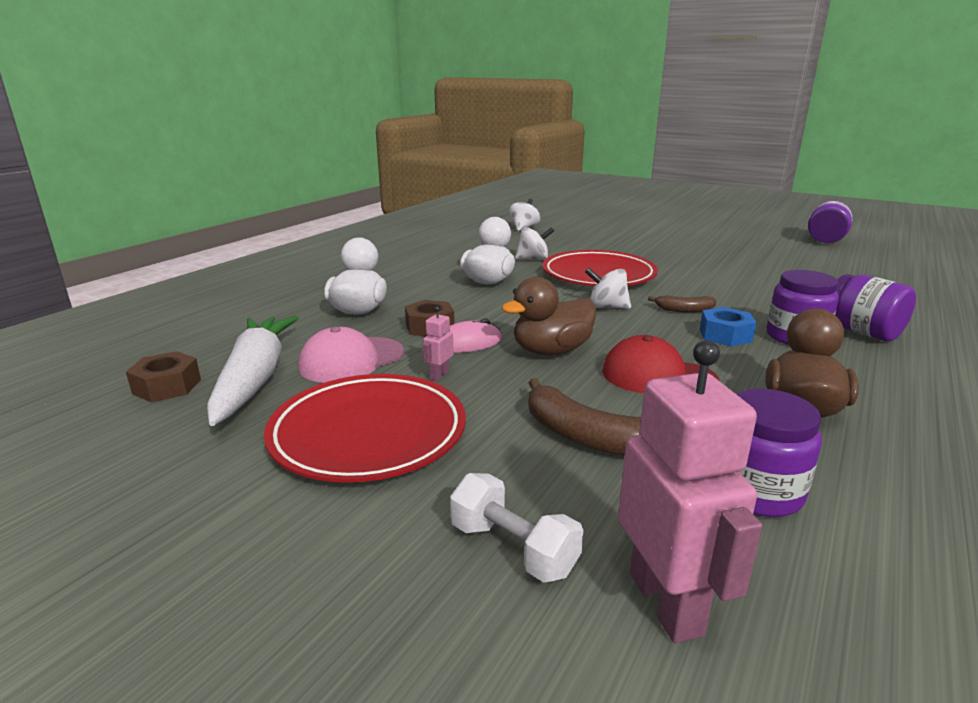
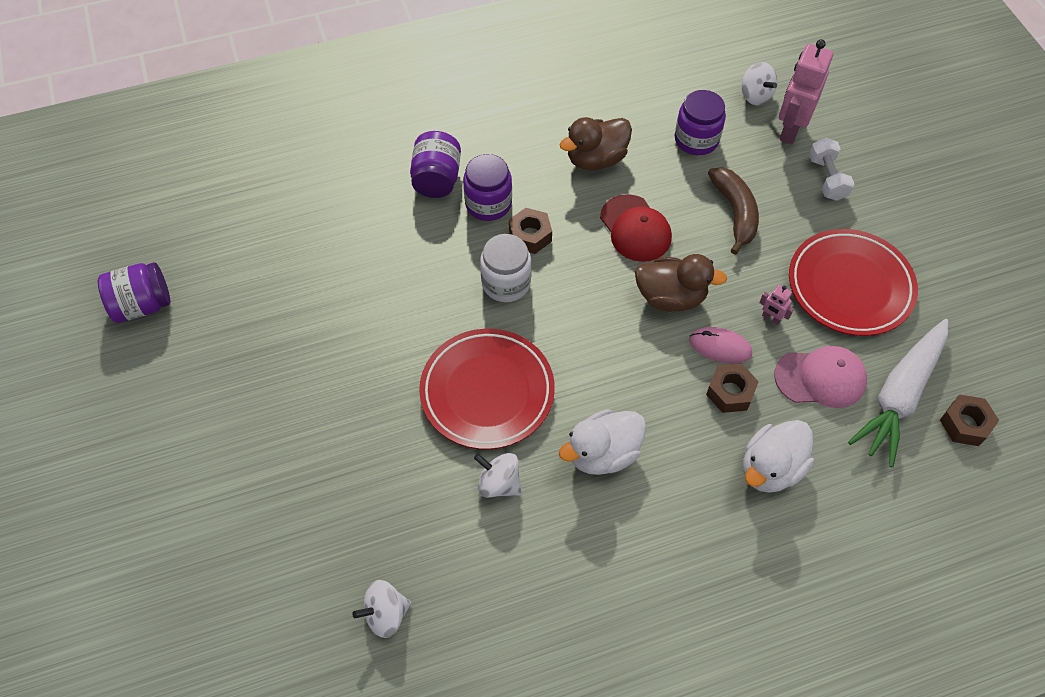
camera: 140 degrees left, 35 degrees up
(439, 375) = (771, 318): pink robot -> pink robot turned 60 degrees clockwise
(607, 307) = (557, 328): white spinning top -> white spinning top (755, 96)
(684, 310) = (506, 283): brown banana -> white jar
(725, 335) = (530, 236): blue nut -> brown nut

